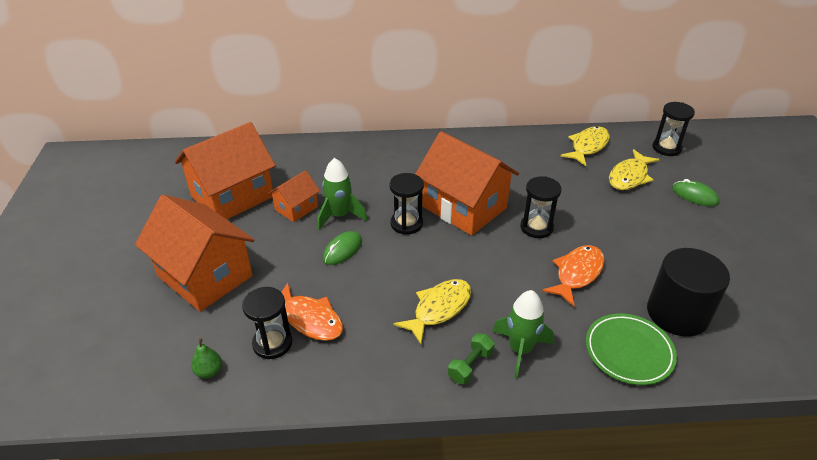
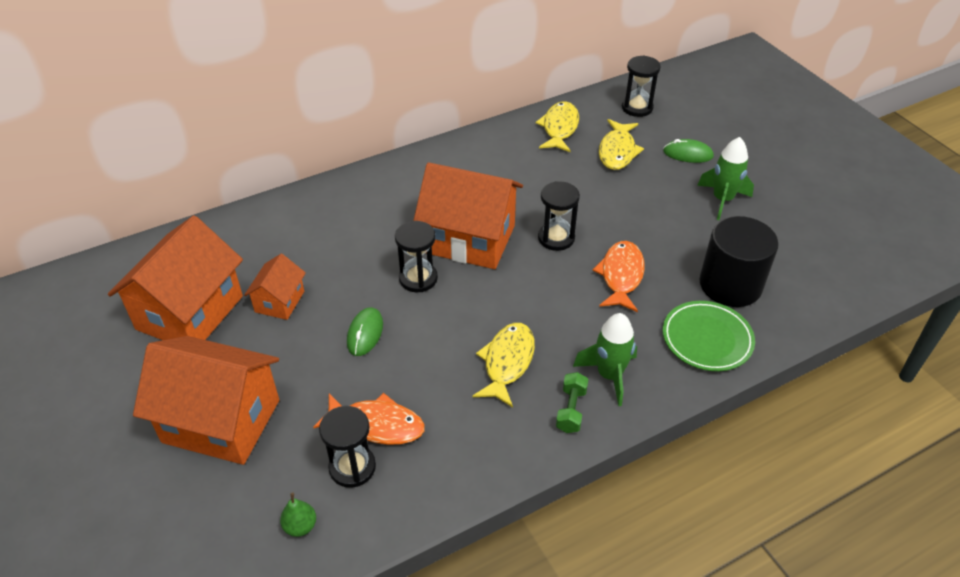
camera: 25 degrees left, 5 degrees up
(339, 216) = (337, 294): green rocket -> green rocket (722, 200)

